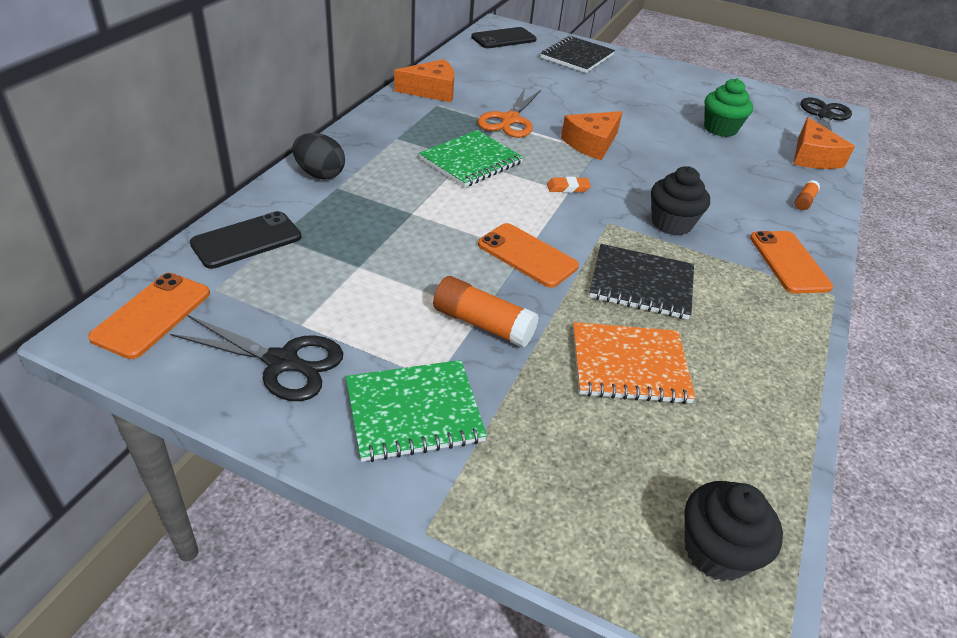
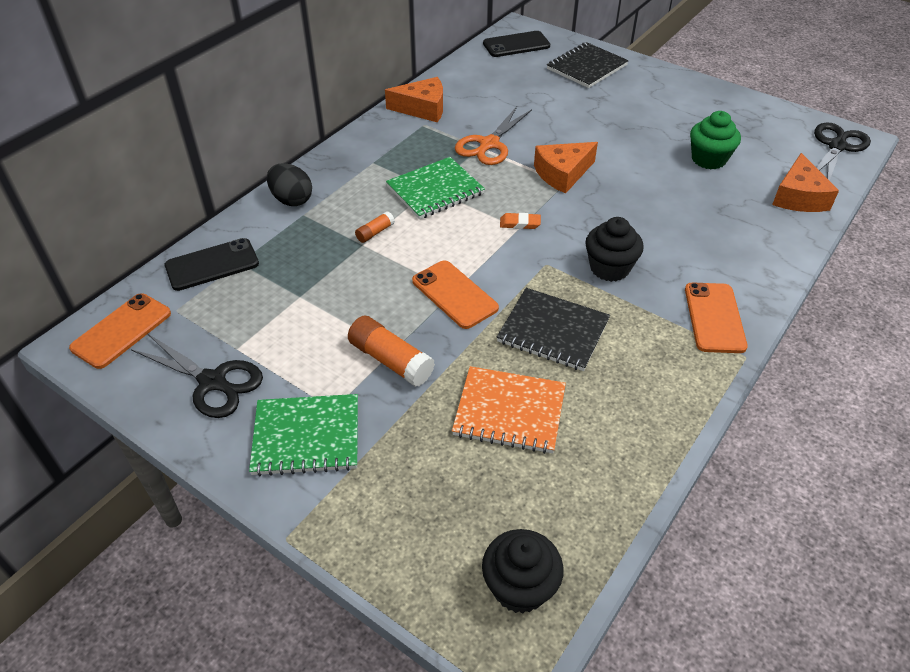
camera: 15 degrees right, 5 degrees up
(804, 201) = (764, 249): orange glue stick -> orange glue stick (375, 232)

